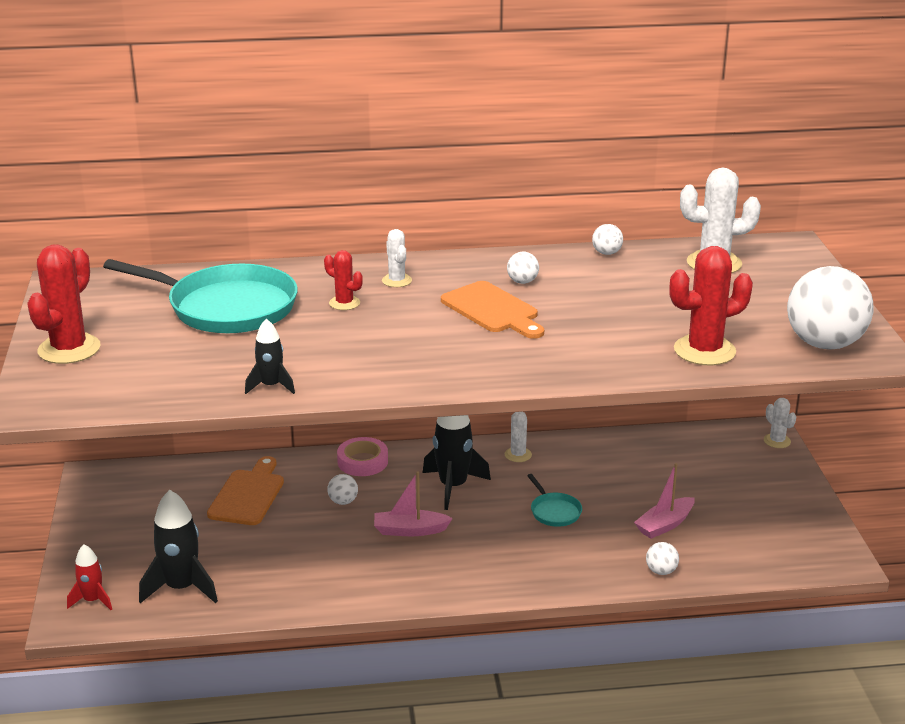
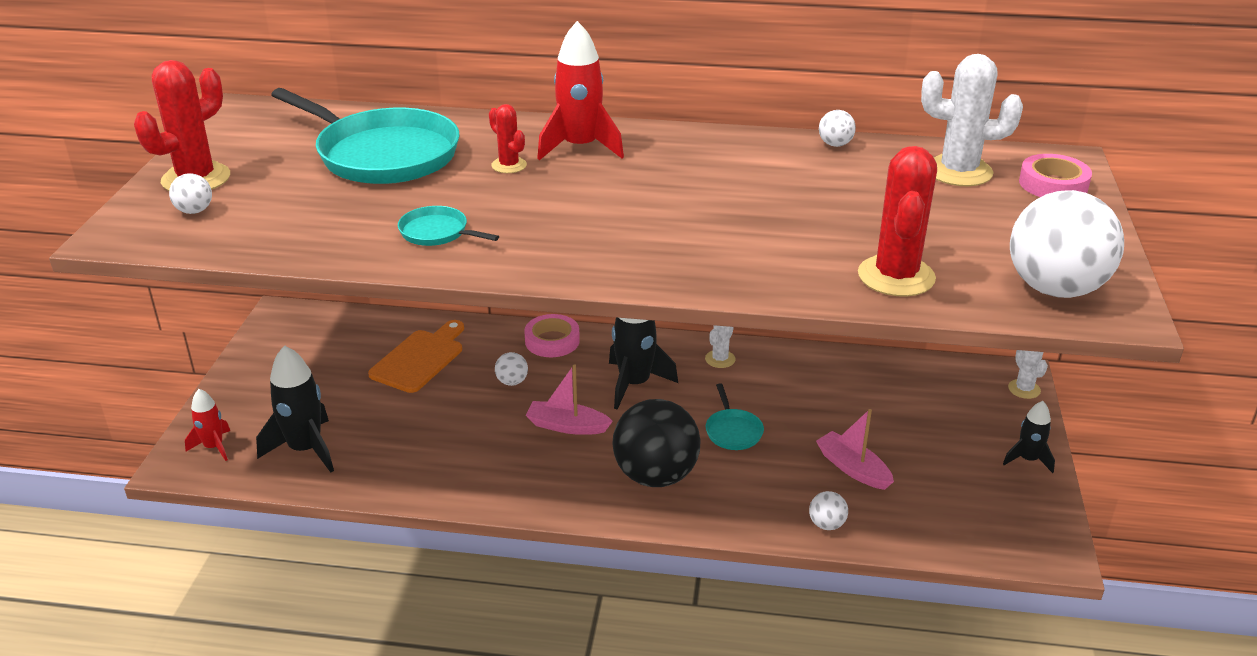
camera: 15 degrees right, 5 degrees up
(271, 386) = (372, 248): black rocket -> black rocket (1027, 459)
(318, 366) = (437, 232): none -> turquoise pan
(397, 281) = (580, 147): white cactus -> red rocket
(493, 310) = (668, 194): orange cutting board -> none
(505, 557) = (655, 476): none -> black ball
(522, 282) = (720, 166): white ball -> white ball (194, 211)
(665, 525) = (853, 468): pink boat -> pink boat turned 75 degrees clockwise
(704, 351) = (896, 276): red cactus -> red cactus turned 75 degrees counterclockwise
(789, 265) = (1053, 184): none -> pink tape

